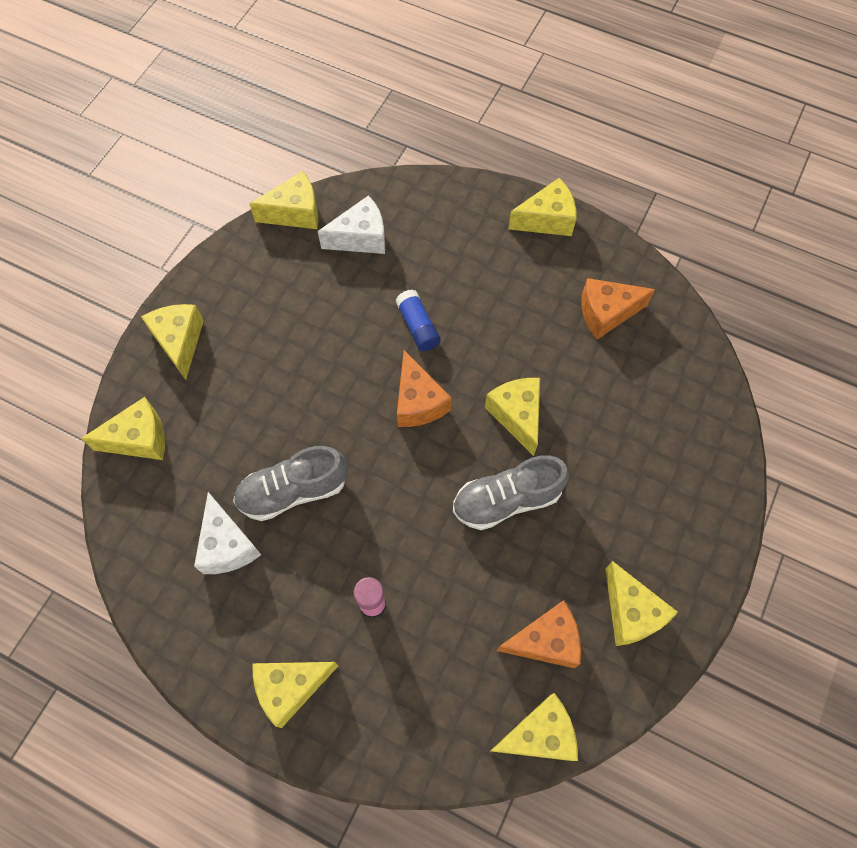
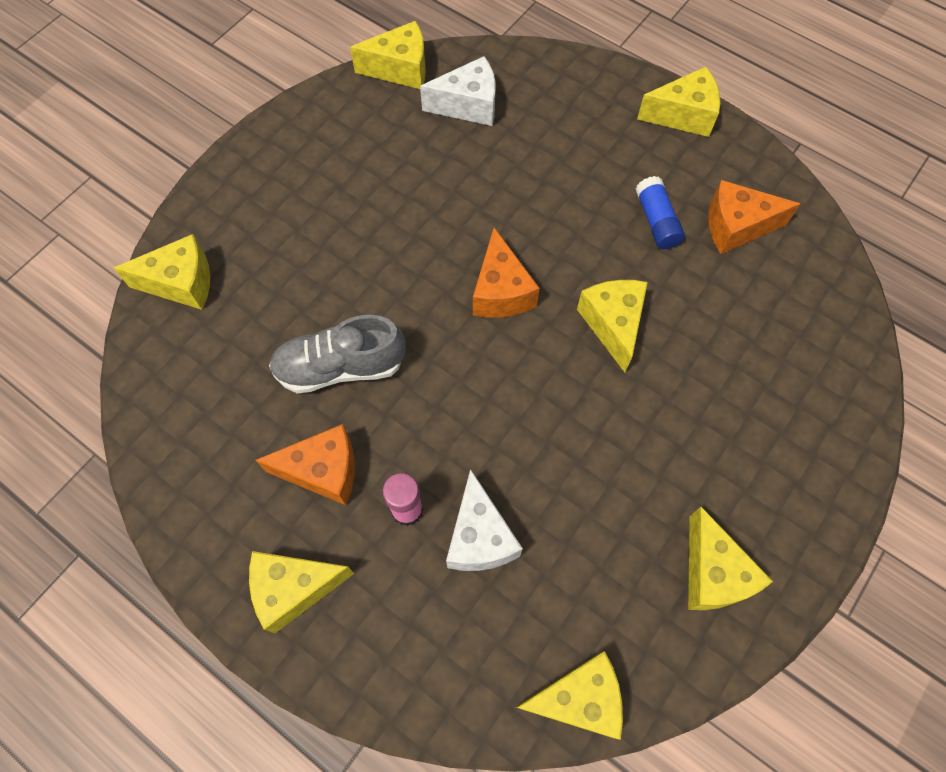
camera: 10 degrees right, 0 degrees up
(179, 342) = (247, 186): yellow cheese -> none
(227, 545) = (255, 415): white cheese -> white cheese (480, 537)
(418, 326) = (515, 209): blue glue stick -> blue glue stick (656, 221)
(507, 500) = (585, 417): grey shoe -> none
(545, 640) = (603, 588): orange cheese -> orange cheese (323, 470)

